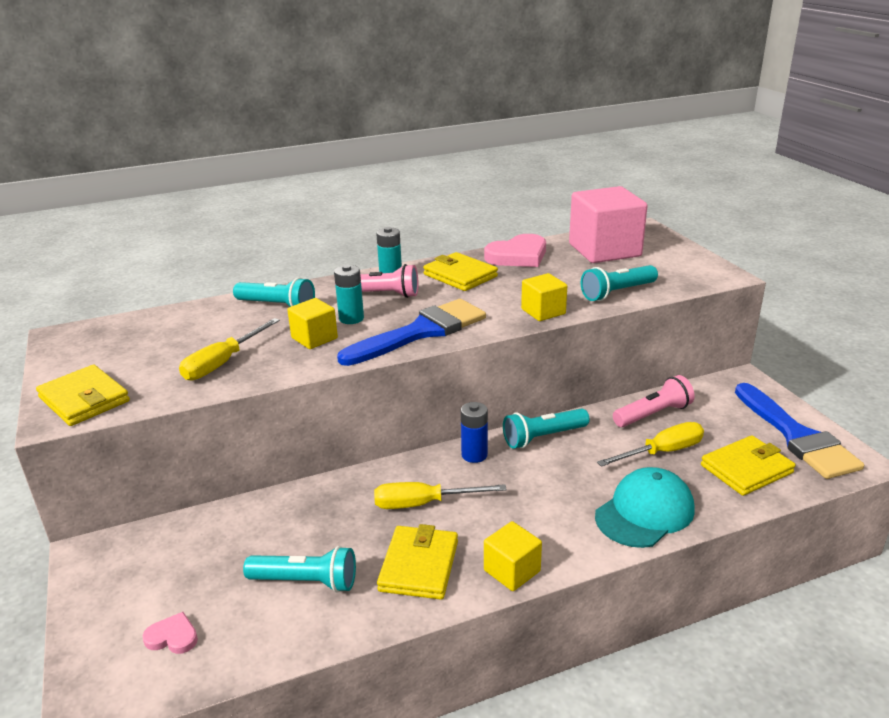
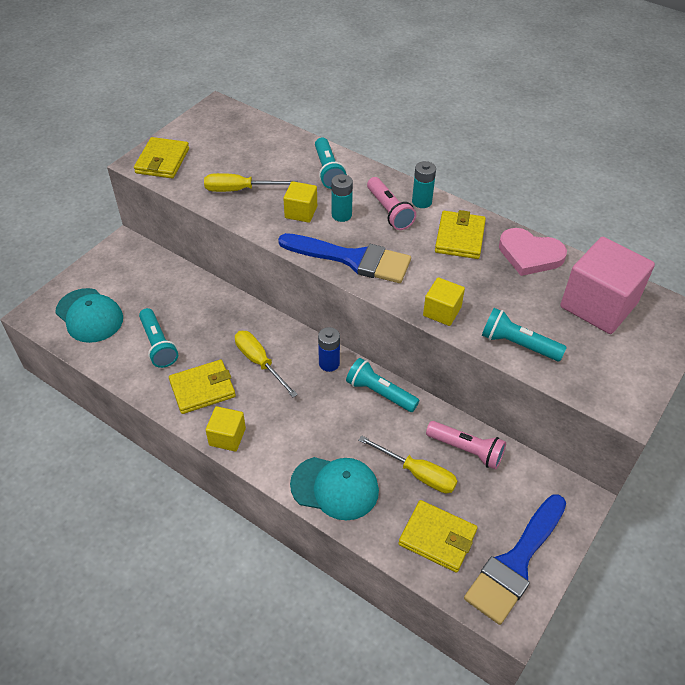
camera: 55 degrees right, 20 degrees up
(172, 637) = (89, 315): pink heart -> turquoise cap

